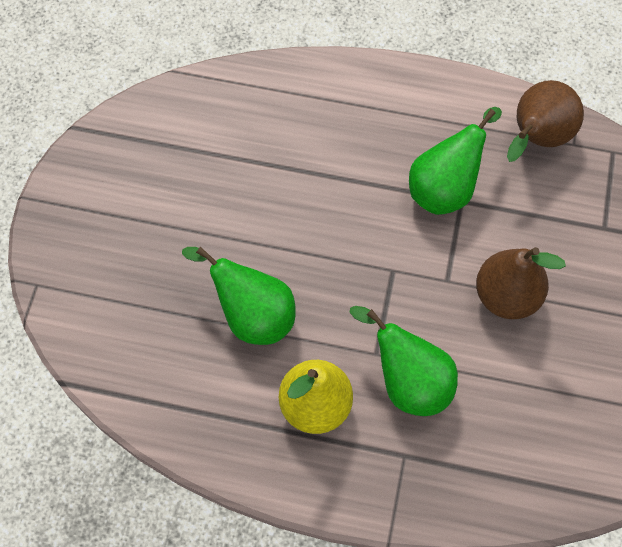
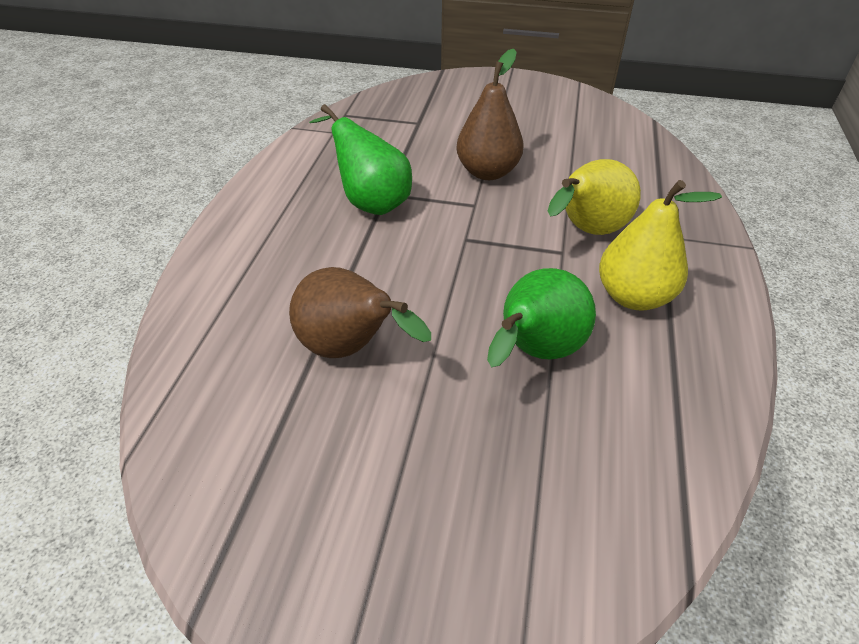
camera: 90 degrees left, 20 degrees down
(408, 381) = (587, 231): green pear -> yellow pear
(536, 138) = (323, 149): brown pear -> brown pear (351, 348)

